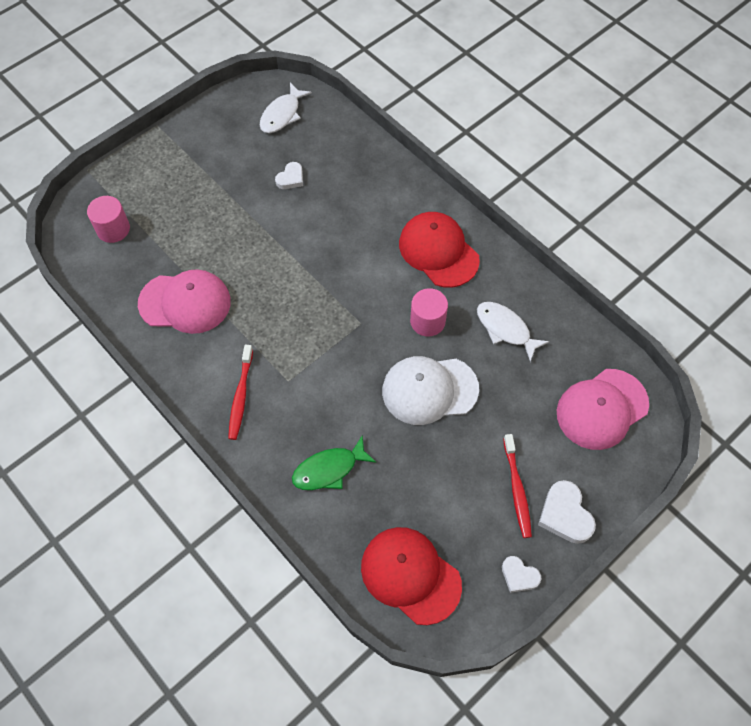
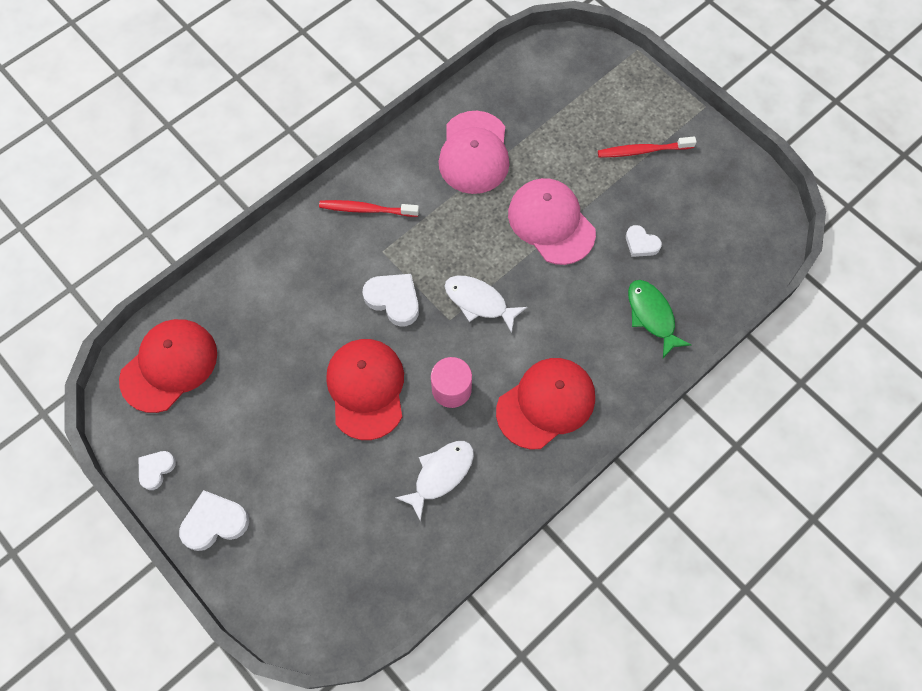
camera: 90 degrees right, 5 degrees up
(113, 229) = (562, 81): pink cylinder -> none
(282, 114) = (735, 231): white fish -> white fish (479, 302)
(329, 469) = (283, 291): green fish -> green fish (652, 315)
(340, 369) = (394, 300): none -> white heart
(429, 390) = (366, 389): white cap -> red cap
(517, 489) = (246, 474): red toothbrush -> red toothbrush (643, 151)
(602, 409) = (335, 577): pink cap -> pink cap (551, 223)

